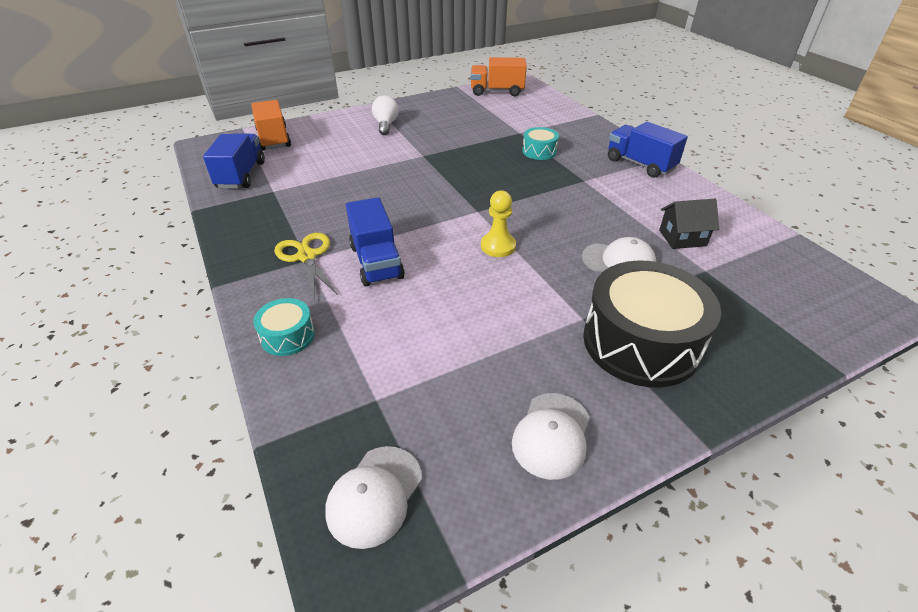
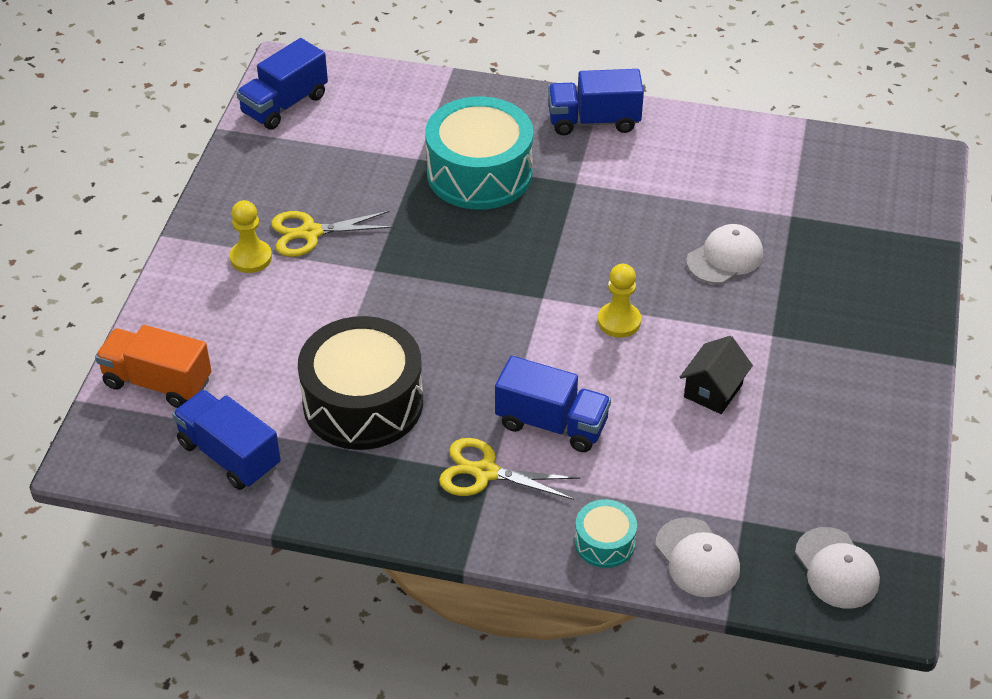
camera: 50 degrees left, 5 degrees up
(386, 125) = (251, 258): white light bulb -> yellow pawn
(424, 130) = (310, 233): none -> yellow scissors
(497, 91) = (284, 104): orange truck -> blue truck
(539, 151) = (479, 173): turquoise drum -> turquoise drum, size x2.13
(552, 435) = (870, 438): white cap -> white cap (697, 558)
(641, 342) = (830, 321): black drum -> black drum (363, 402)
(682, 238) = (737, 192): black house -> black house (713, 390)

